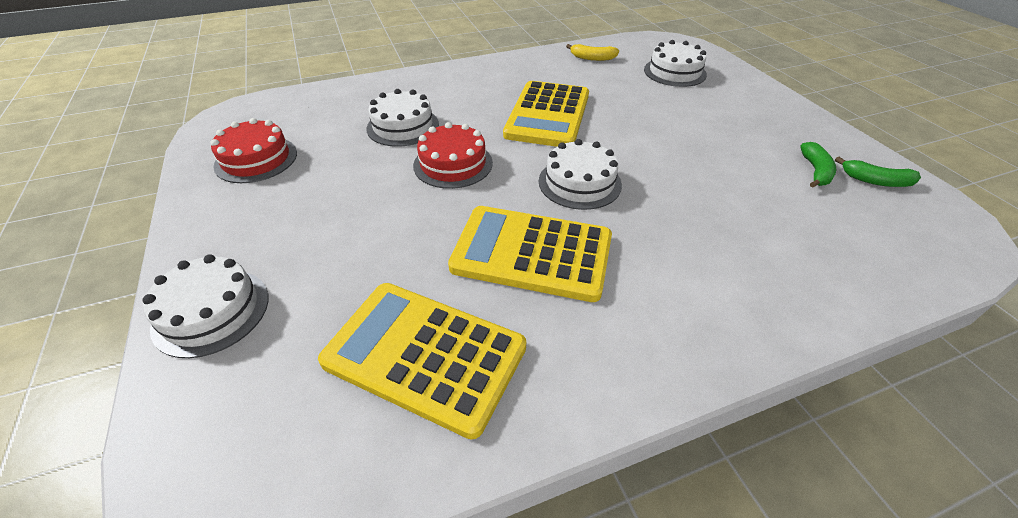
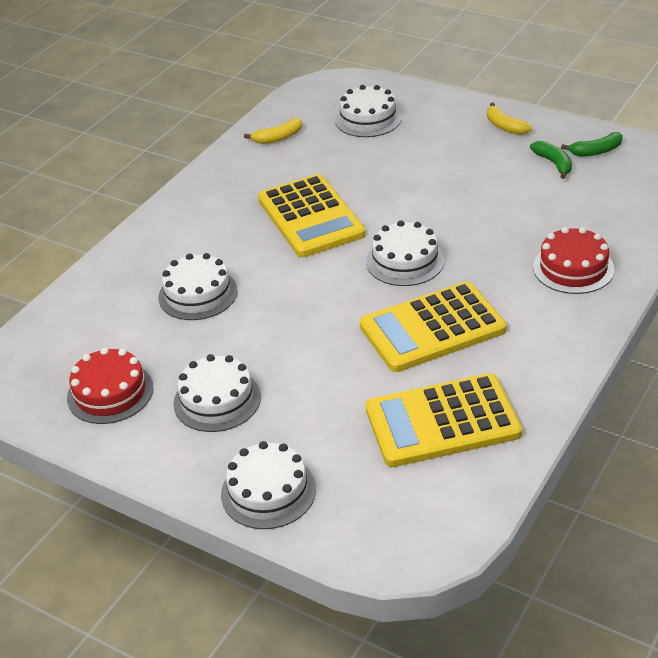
camera: 35 degrees left, 5 degrees down
(301, 207) = (217, 400): none -> white cake
(453, 164) = (289, 300): red cake -> red cake (573, 268)
(793, 122) = (505, 126): none -> yellow banana

